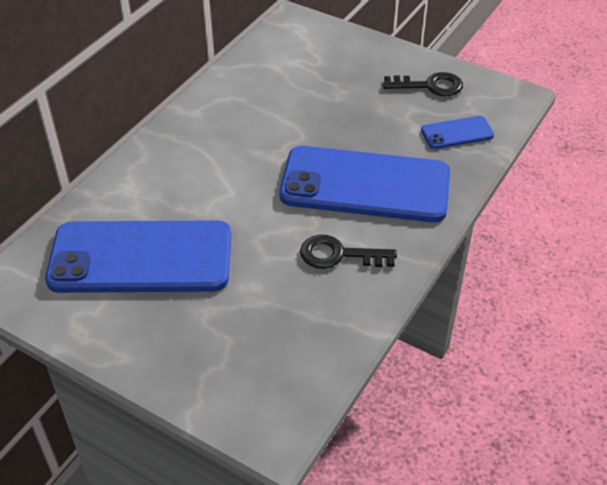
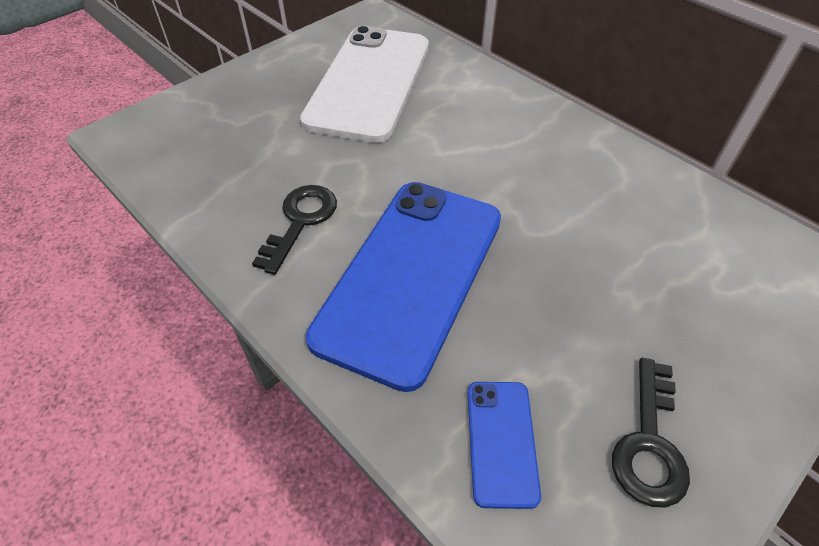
camera: 105 degrees right, 5 degrees up
(141, 258) = (369, 83): blue phone -> white phone

